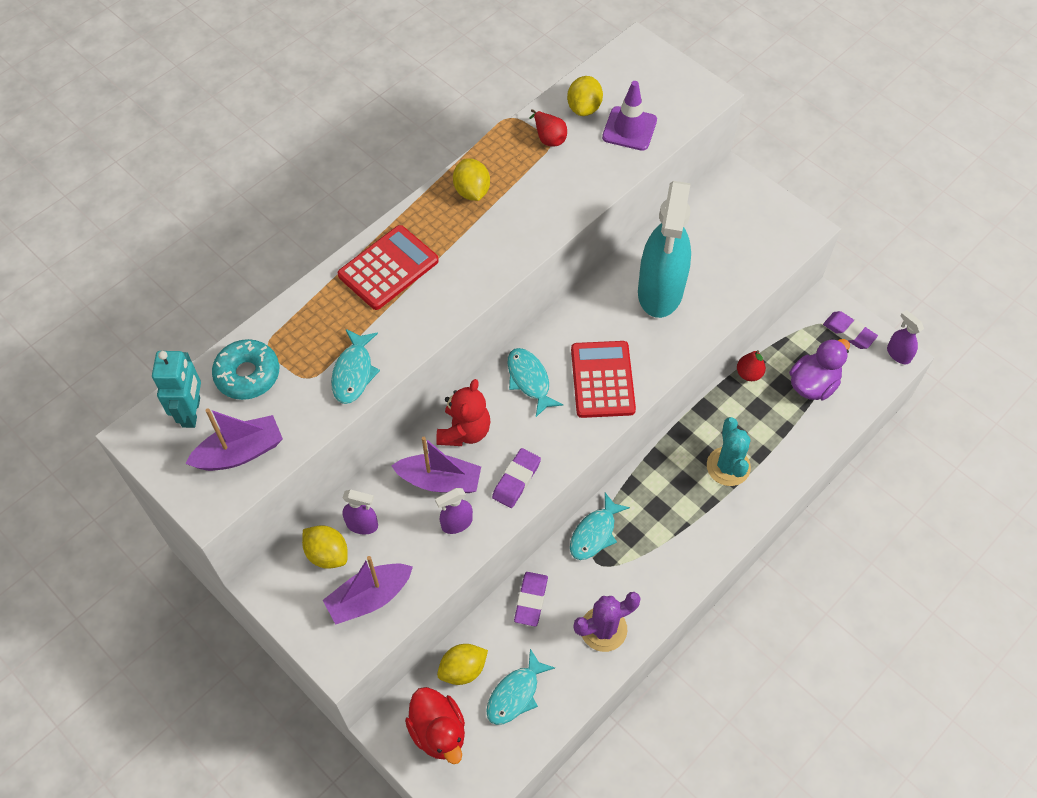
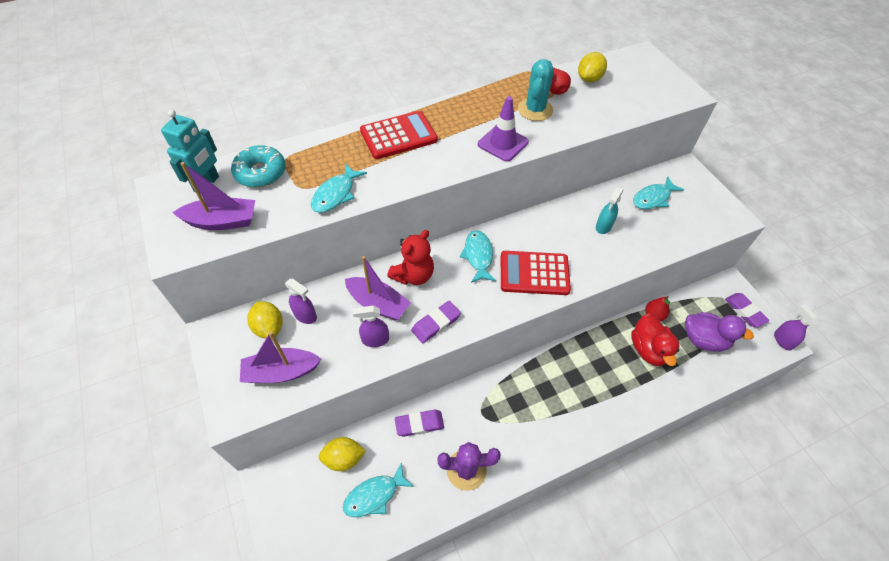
camera: 20 degrees right, 5 degrees down
(438, 731) = (301, 501): red duck -> red duck (648, 349)
(472, 191) = (483, 106): yellow lemon -> none
(531, 600) = (419, 424): purple eraser -> purple eraser turned 45 degrees clockwise
(595, 533) = (490, 391): turquoise fish -> turquoise fish (653, 198)
(602, 380) = (534, 273): red calculator -> red calculator turned 105 degrees counterclockwise
(629, 129) = (618, 99): purple traffic cone -> purple traffic cone (503, 143)
(660, 291) = (603, 226): turquoise spray bottle -> turquoise spray bottle, size x0.42
(728, 466) = (614, 378): turquoise cactus -> turquoise cactus (535, 110)
(813, 384) = (704, 340): purple duck -> purple duck turned 45 degrees clockwise

